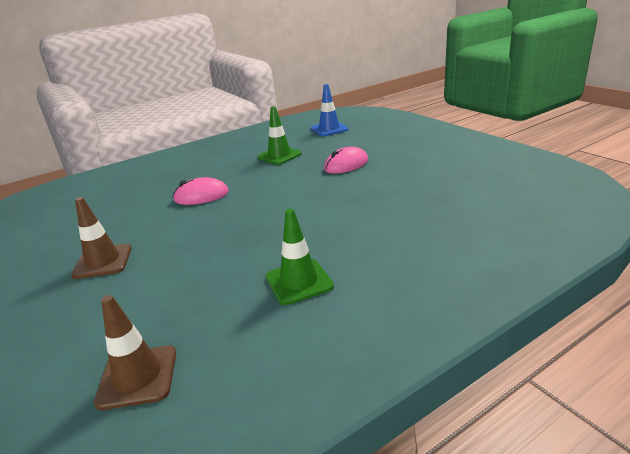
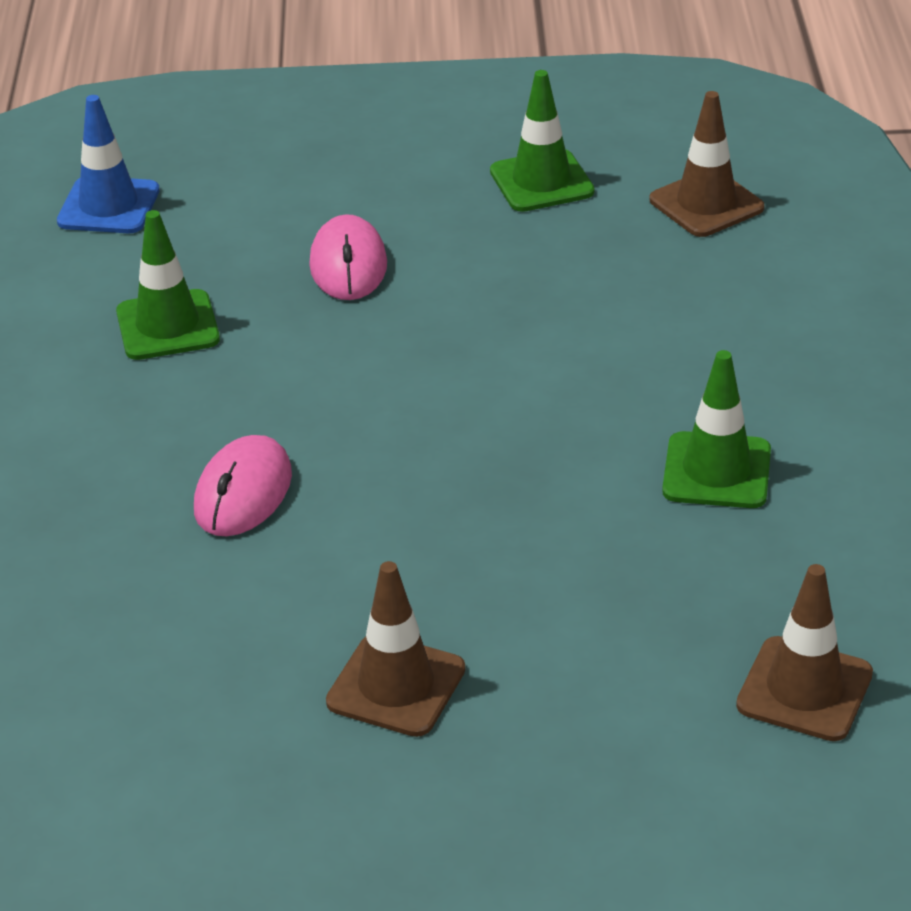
camera: 60 degrees left, 10 degrees up
(448, 173) = (541, 182): none -> green traffic cone
(493, 206) = (706, 204): none -> brown traffic cone

